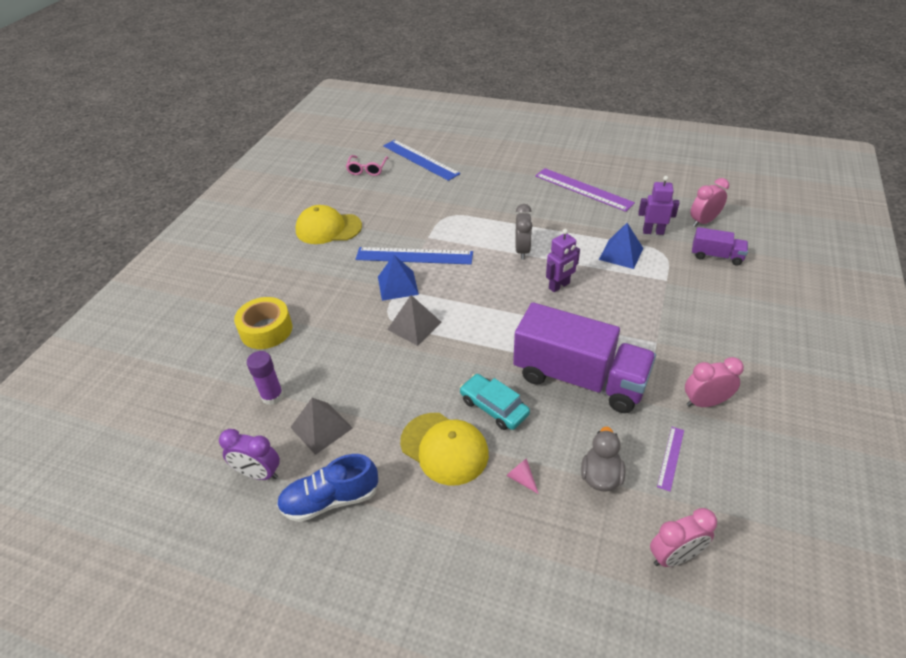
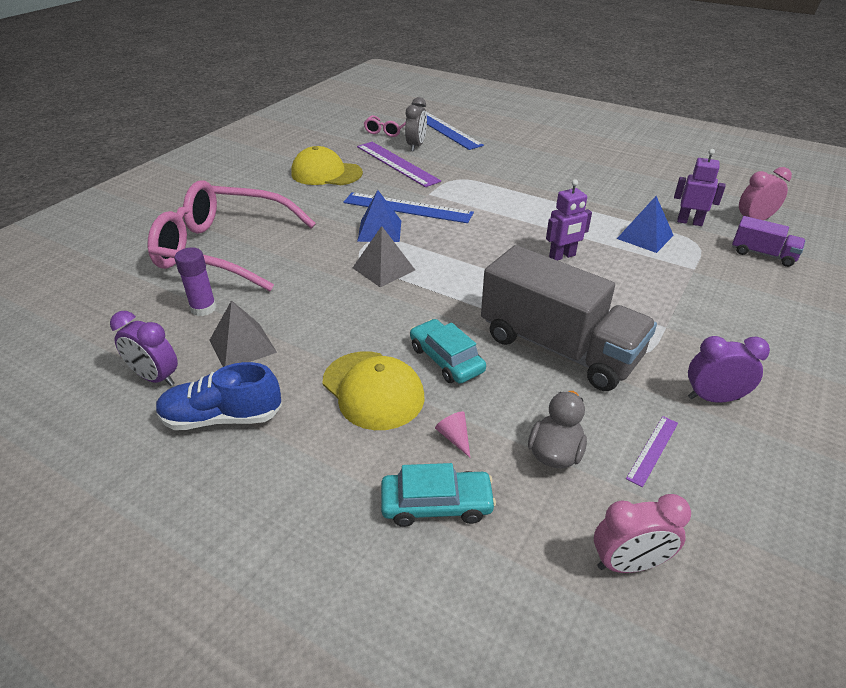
camera: 10 degrees right, 5 degrees down
(266, 330) = (224, 249): yellow tape -> pink glasses
(522, 250) = (529, 219): grey clock -> grey clock (416, 146)
(525, 539) = (436, 504): none -> turquoise car
(579, 378) = (559, 348): purple truck -> grey truck
(583, 189) = (617, 174): purple ruler -> purple ruler (397, 163)
(705, 402) = (713, 398): pink clock -> purple clock

